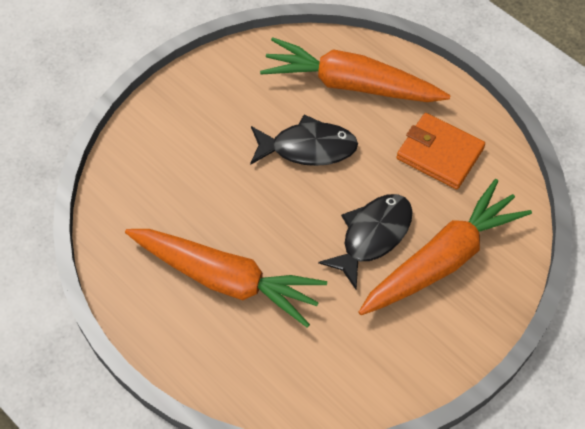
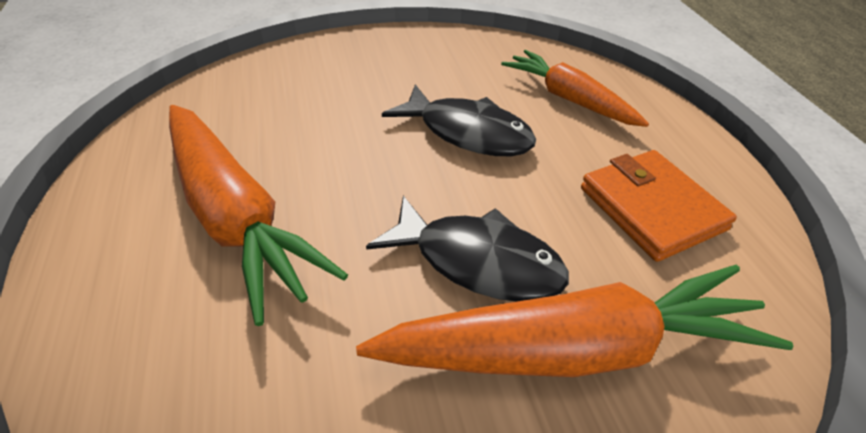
camera: 30 degrees right, 15 degrees down
(351, 84) = (569, 99): orange carrot -> orange carrot, size x0.63
(372, 236) = (478, 261): black fish -> black fish turned 45 degrees clockwise

